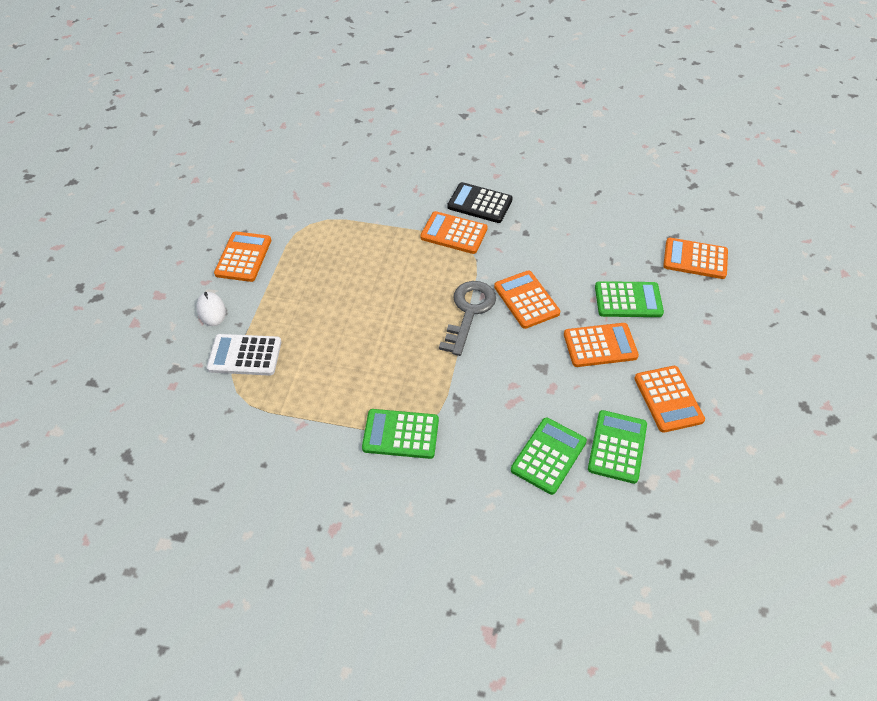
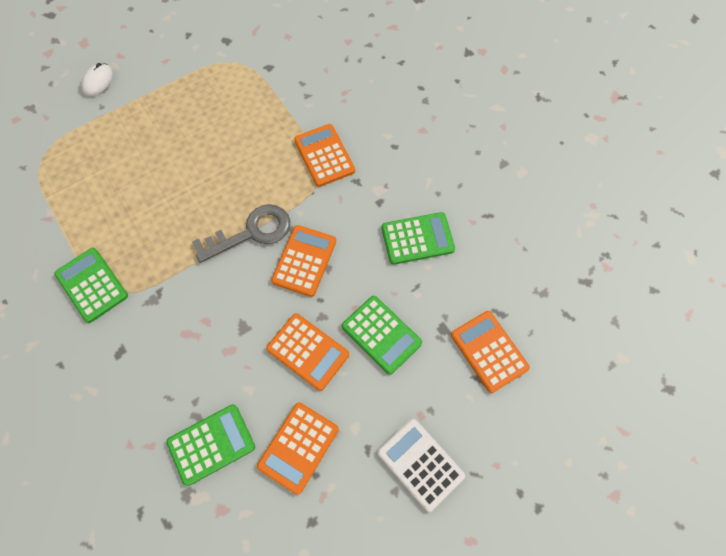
camera: 45 degrees right, 15 degrees up
(243, 257) = (163, 55): orange calculator -> none
(245, 355) = (77, 134): white calculator -> white calculator (420, 464)
(479, 203) = (377, 145): black calculator -> none
(548, 456) = (158, 400): green calculator -> green calculator (417, 238)

